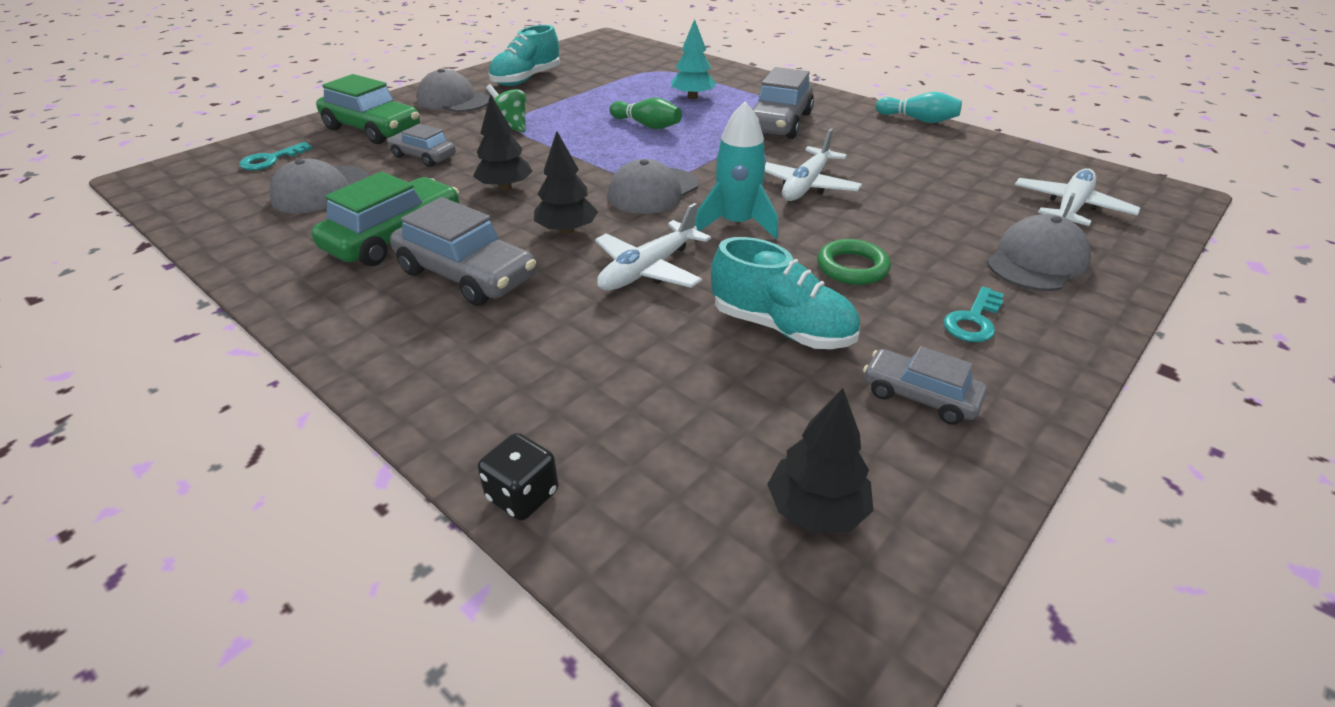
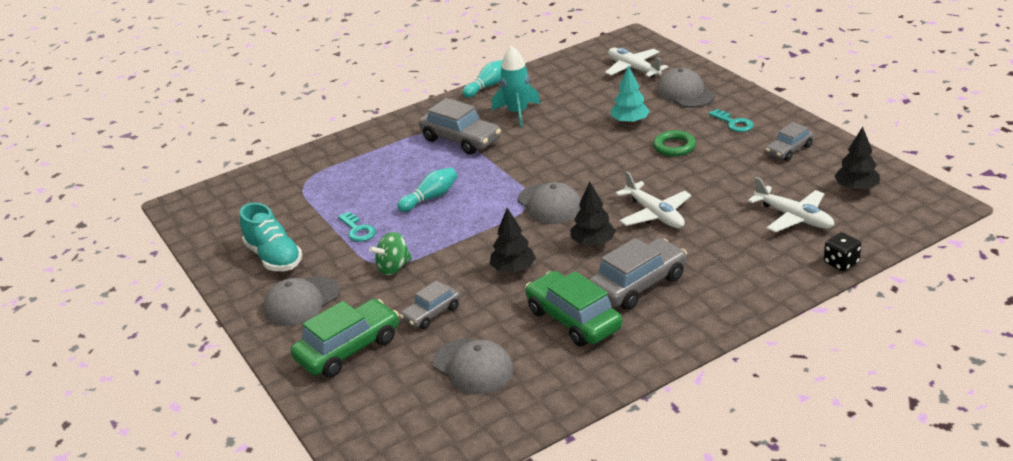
camera: 70 degrees left, 5 degrees down
(271, 160) = (389, 407): turquoise key -> turquoise key (358, 230)
(647, 125) = (430, 198): green bowling pin -> turquoise bowling pin
(692, 97) = (383, 171): turquoise tree -> turquoise tree (630, 122)
(736, 224) = (610, 177): turquoise rocket -> turquoise rocket (517, 113)
(781, 328) = (727, 177): turquoise shoe -> none
(806, 185) = (568, 145): white plane -> white plane (794, 217)

